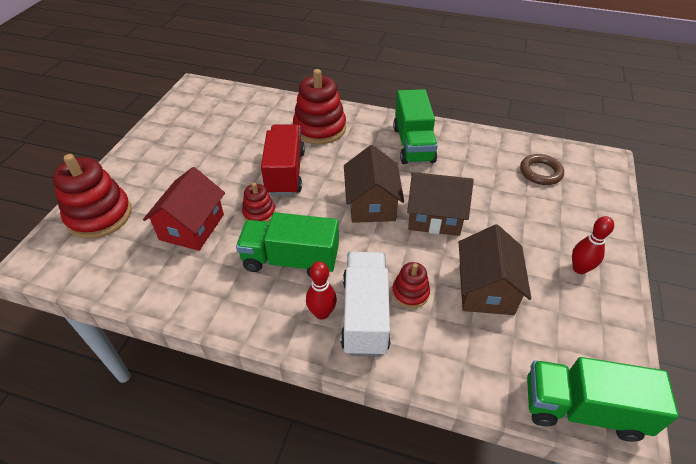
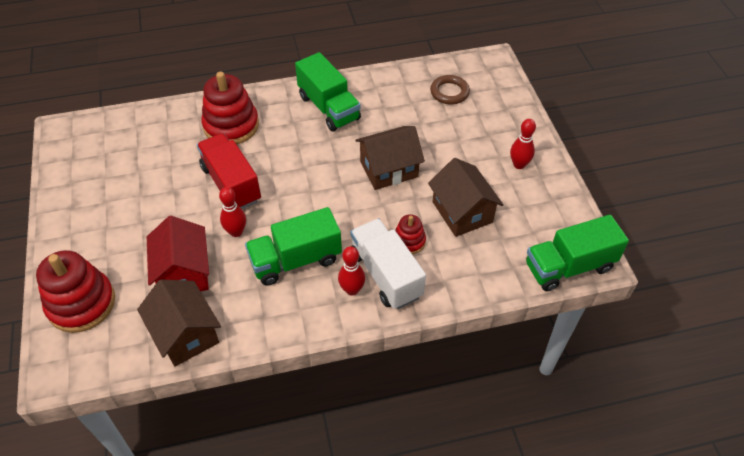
camera: 30 degrees left, 5 degrees up
(259, 213) = (236, 232): red stacking toy -> red bowling pin
(371, 204) = (330, 180): brown house -> brown house (185, 334)

